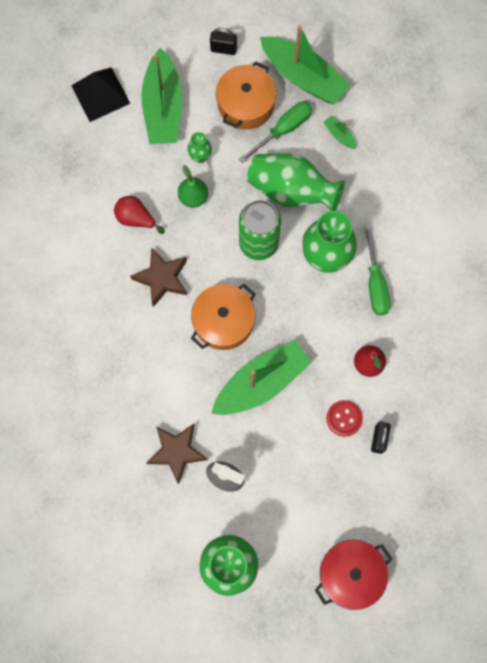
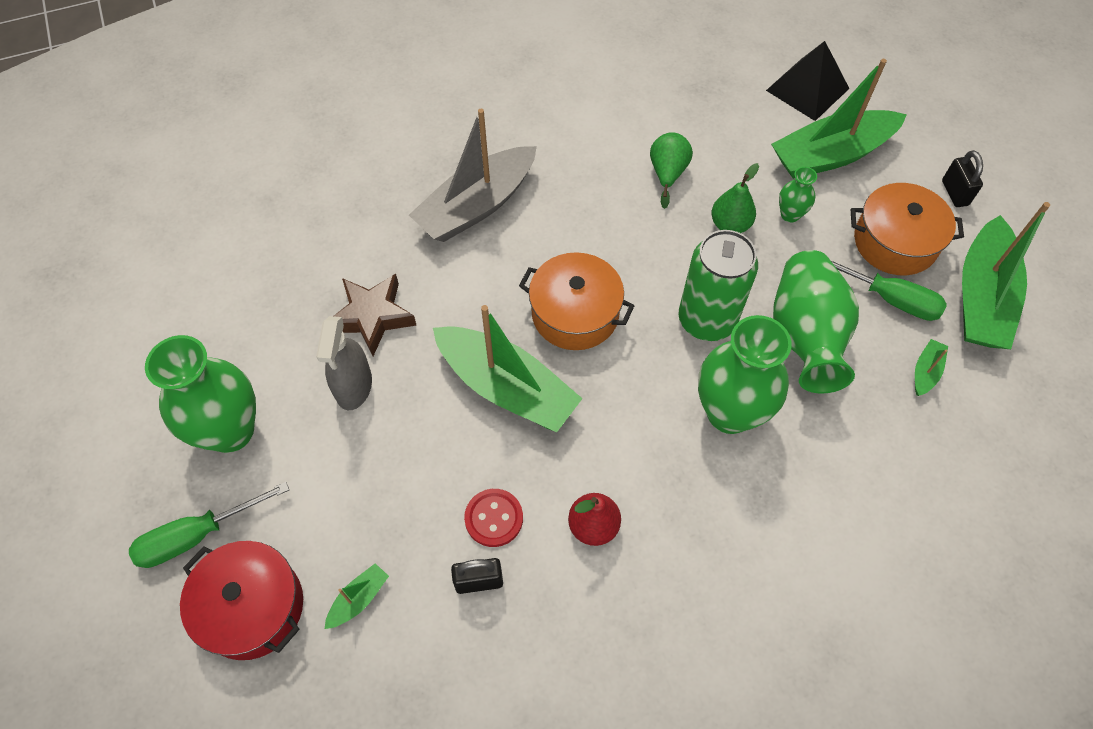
camera: 70 degrees right, 15 degrees down
(112, 355) = (476, 206): none -> grey boat
(136, 219) = (667, 174): red pear -> green pear
(162, 278) = (602, 226): brown star -> none
(366, 510) = (359, 599): none -> green boat
(375, 283) = (725, 495): green screwdriver -> green screwdriver (197, 535)

